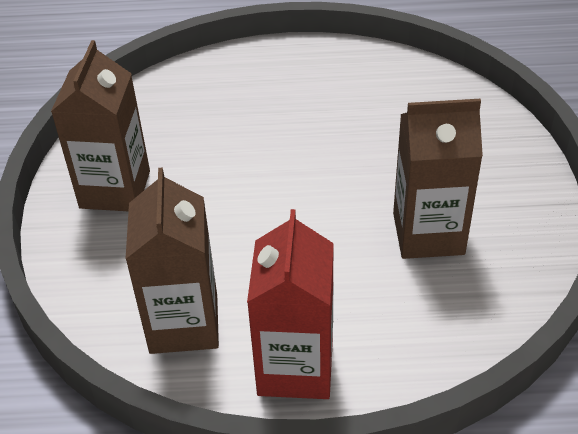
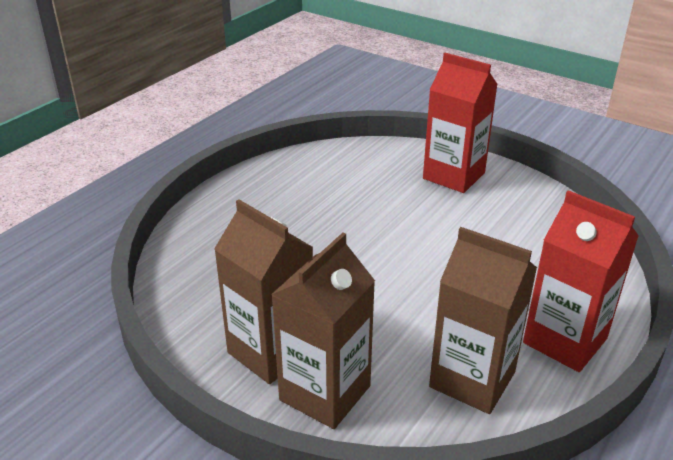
camera: 55 degrees left, 10 degrees down
(428, 233) = (488, 224): brown carton -> brown carton (325, 393)
(488, 170) = (454, 176): none -> red carton

